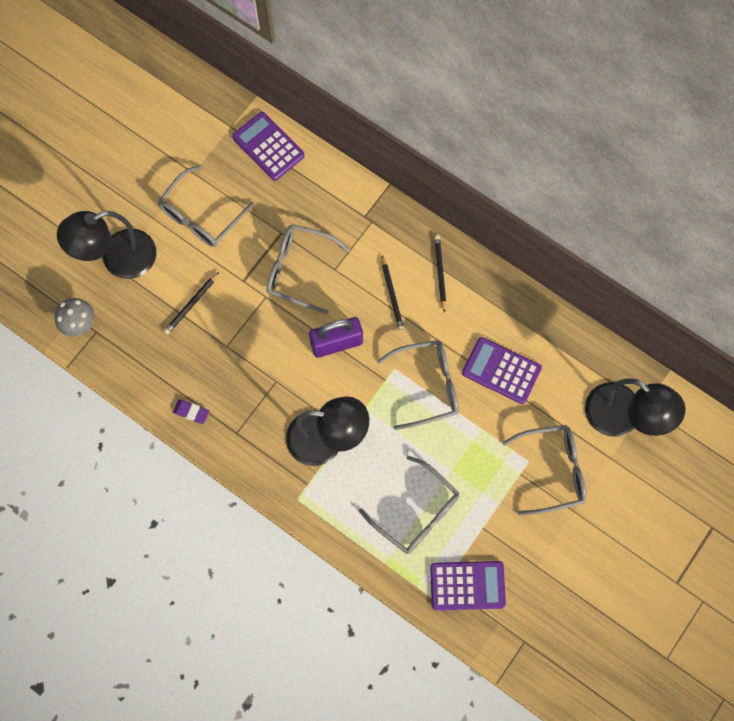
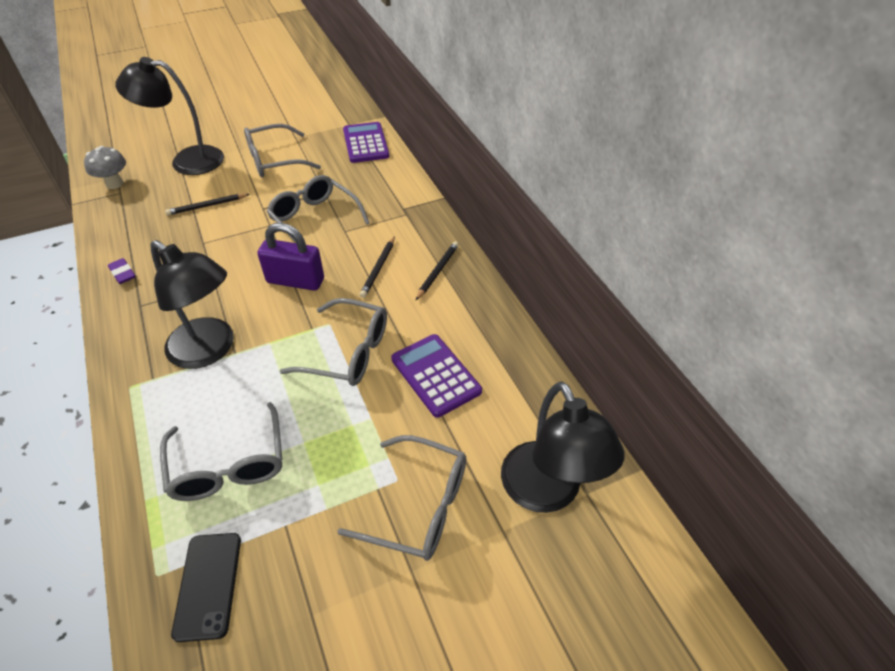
camera: 30 degrees right, 25 degrees down
(467, 585) = (208, 585): purple calculator -> black phone

